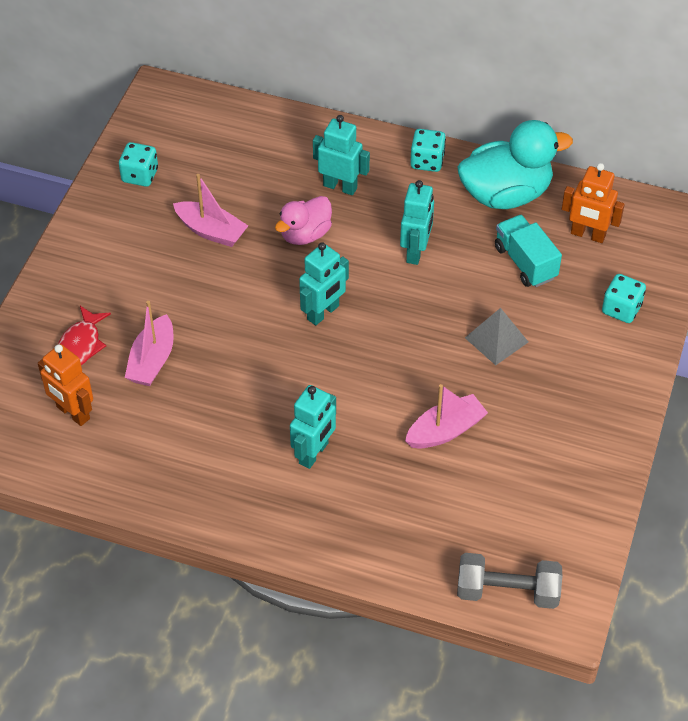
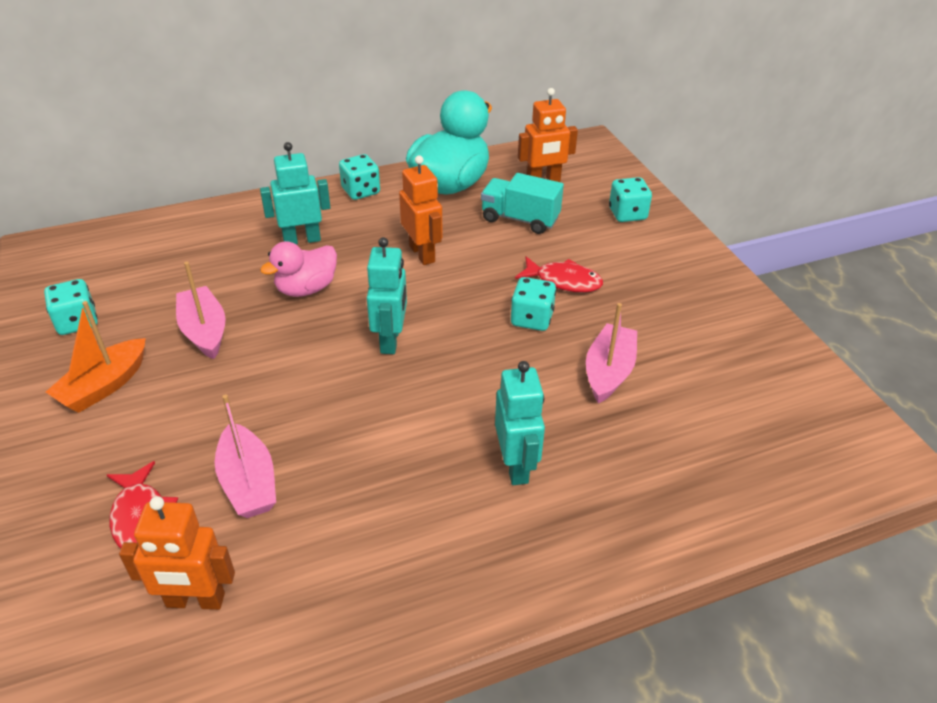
camera: 40 degrees left, 10 degrees down
(122, 238) = (104, 386): none -> orange boat
(211, 231) = (204, 331): pink boat -> pink boat turned 105 degrees counterclockwise
(305, 234) = (306, 289): pink duck -> pink duck turned 45 degrees clockwise
(416, 251) = (422, 254): turquoise robot -> orange robot
(437, 356) = (532, 319): none -> turquoise dice
(496, 339) = (563, 281): grey pyramid -> red fish
(507, 592) = (827, 472): grey dumbbell -> none

